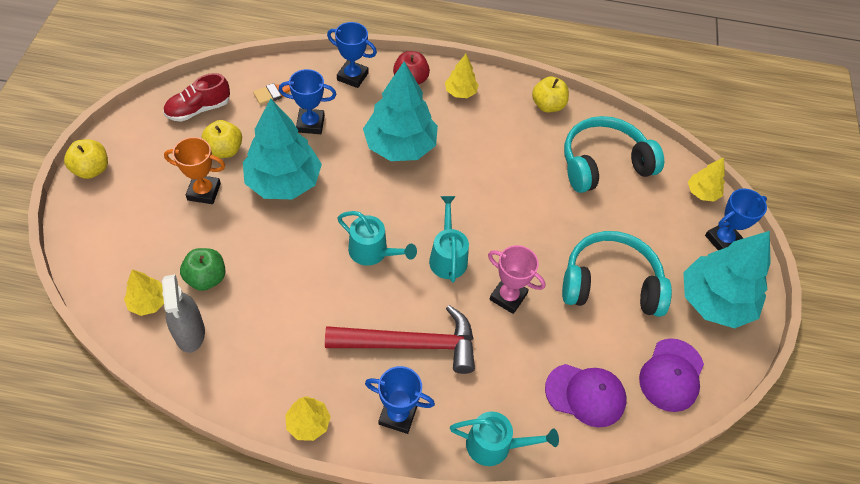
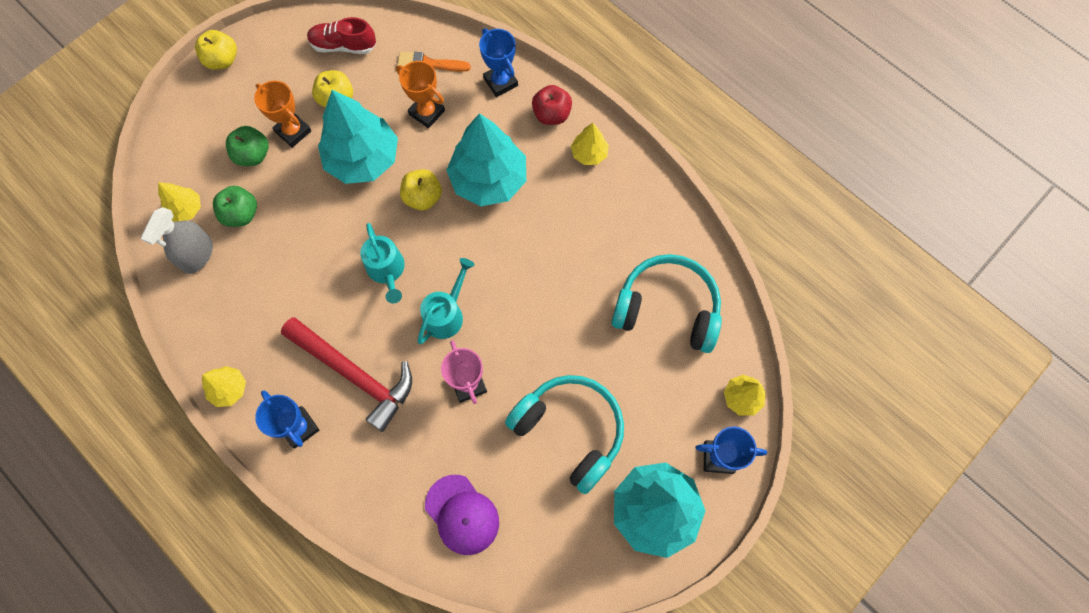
camera: 40 degrees right, 15 degrees up
(180, 227) = (253, 155): none -> green apple
(310, 124) = (427, 112): blue trophy -> orange trophy
(495, 445) = (354, 505): turquoise watering can -> none
(547, 105) = (664, 215): yellow apple -> yellow apple (423, 197)
(671, 375) = (552, 549): purple cap -> none

